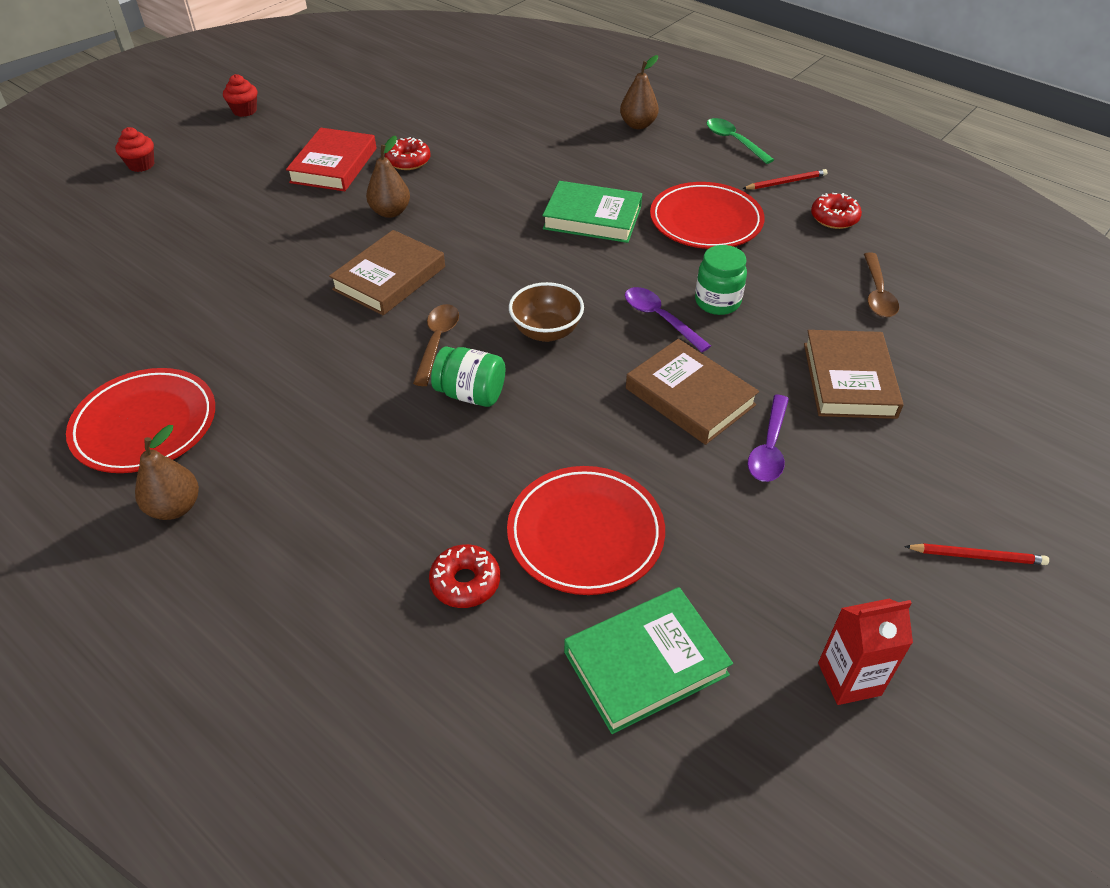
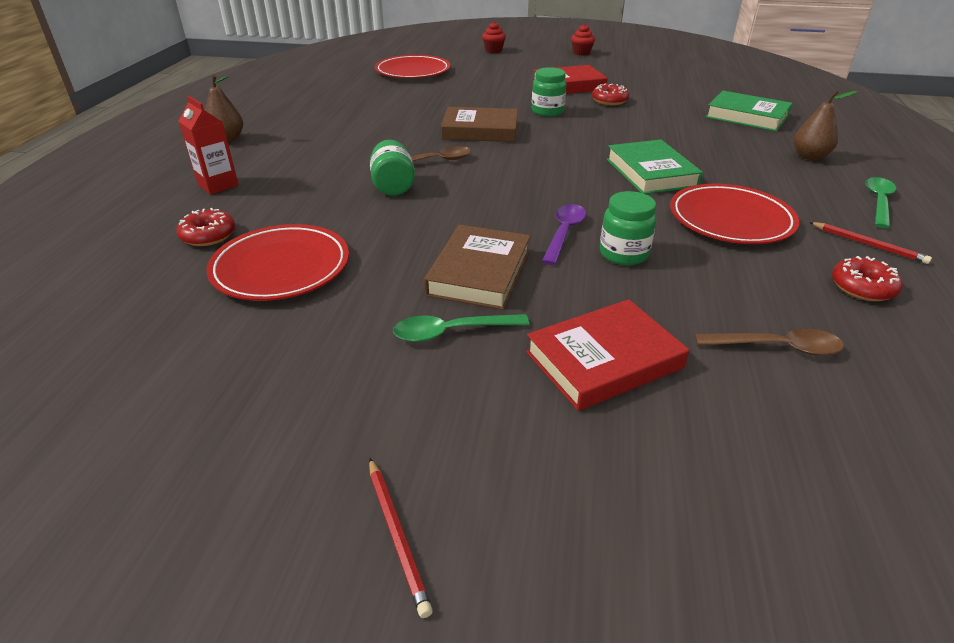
camera: 60 degrees right, 10 degrees down
(145, 425) = (285, 114): red plate -> red plate (413, 71)
(390, 212) = (547, 112): brown pear -> green jar
(546, 331) = (489, 193): brown bowl -> none
(645, 663) = (154, 331): green book -> green book (747, 116)
(769, 448) = (452, 332): purple spoon -> green spoon
(849, 380) = (604, 360): brown book -> red book
(849, 679) = (167, 460): red carton -> red carton (218, 185)
(877, 293) = (776, 347): brown spoon -> brown spoon turned 150 degrees counterclockwise

